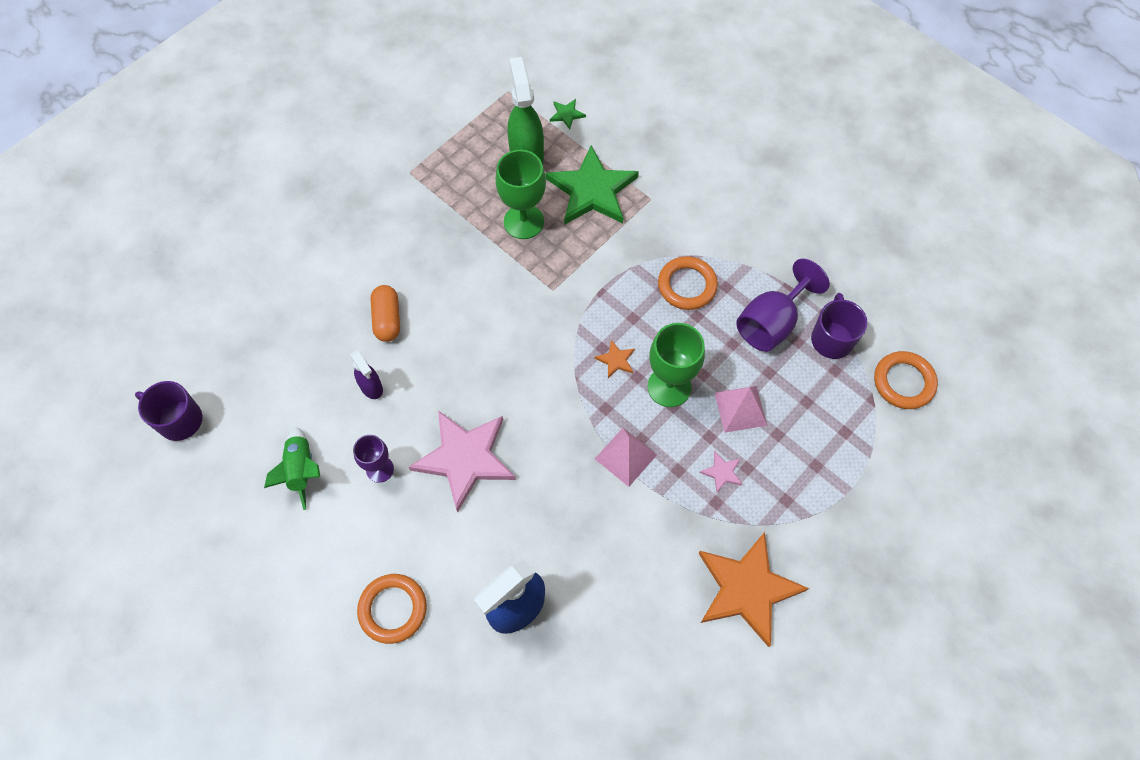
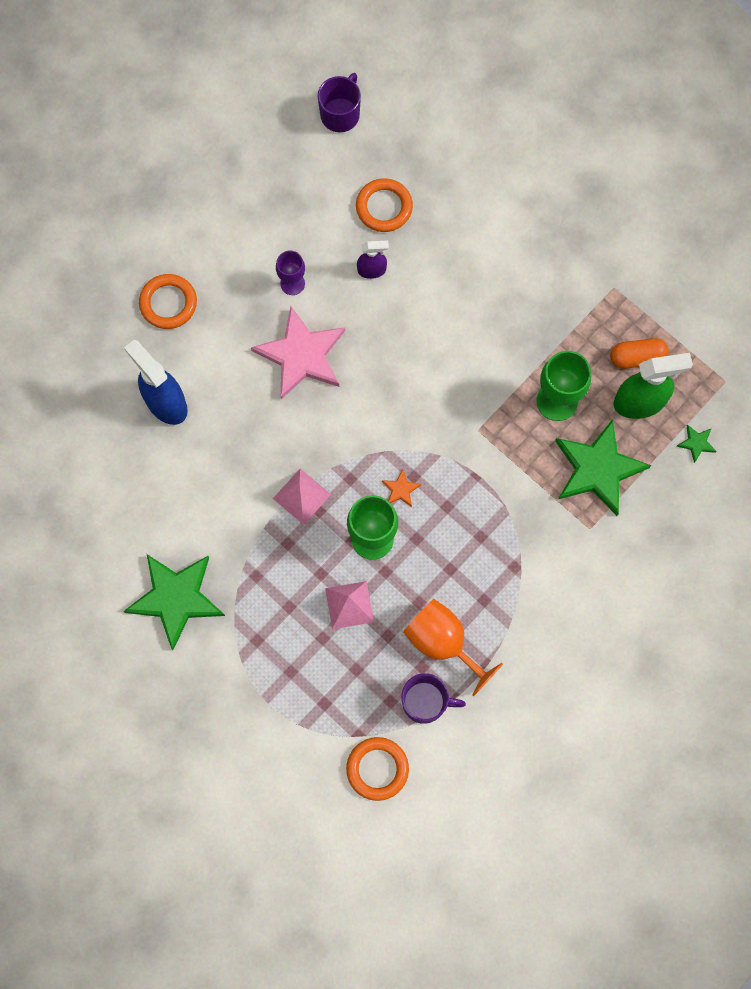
camera: 90 degrees right, 10 degrees up
(301, 470) = (292, 219): green rocket -> none
(371, 387) = (372, 270): purple spray bottle -> purple spray bottle turned 150 degrees counterclockwise
(387, 319) = (443, 279): orange capsule -> orange capsule (637, 357)
(687, 285) = (485, 561): orange ring -> orange ring (384, 207)
(722, 472) = (285, 583): pink star -> none
(747, 588) = (176, 598): orange star -> green star
(771, 323) = (443, 642): purple goblet -> orange goblet

